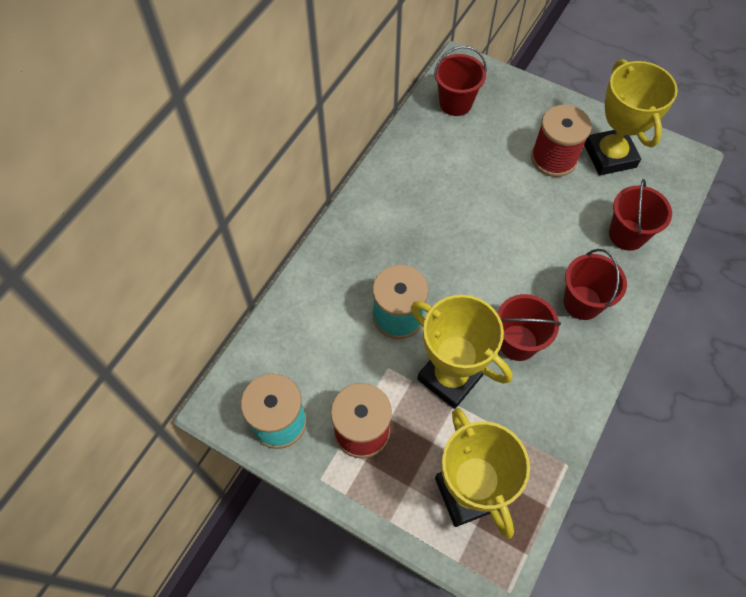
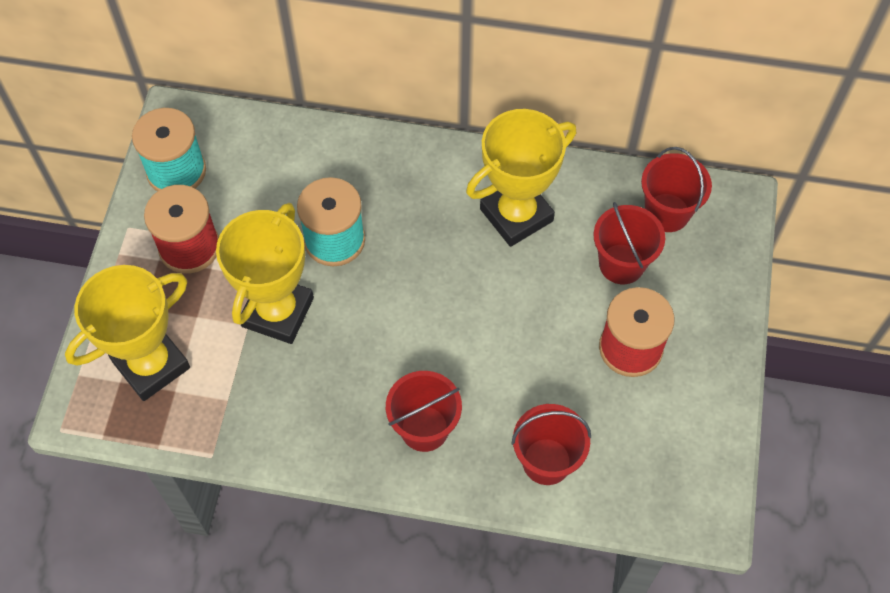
camera: 70 degrees right, 0 degrees up
(517, 342) = (344, 370): red bucket -> red bucket (621, 264)
(610, 156) = (667, 415): yellow trophy -> yellow trophy (516, 215)

